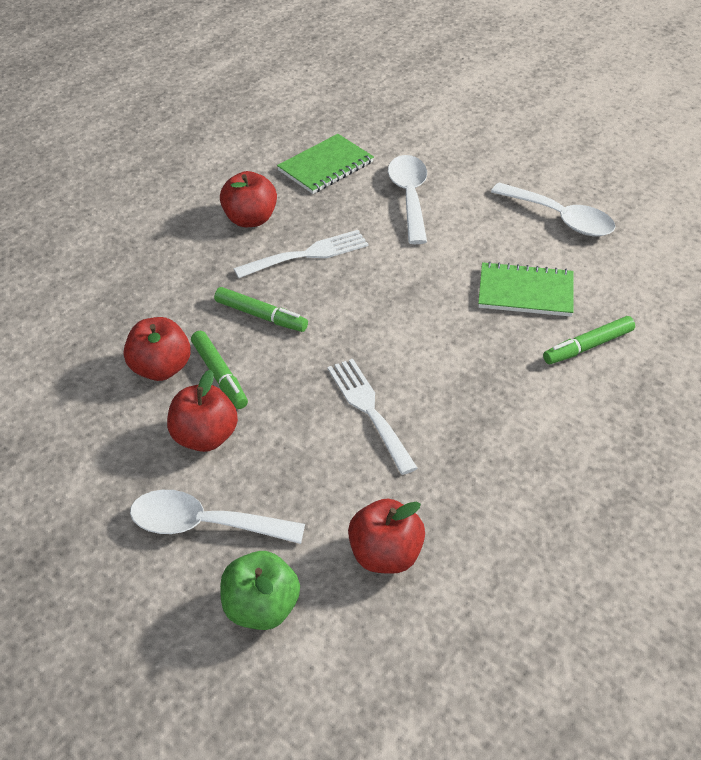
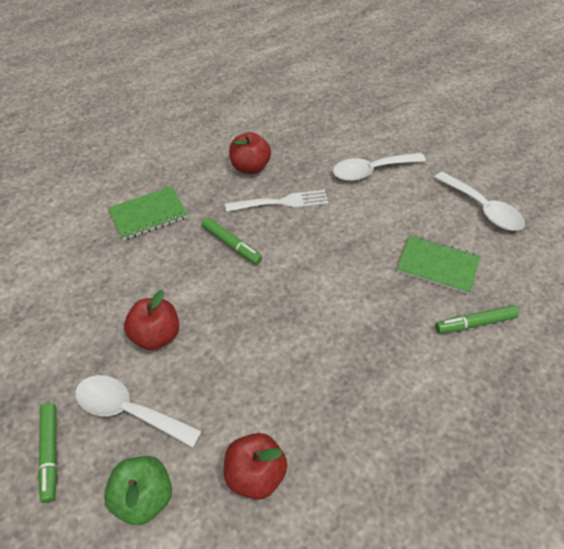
camera: 15 degrees right, 5 degrees up
(160, 368) = (146, 272): red apple -> none
(219, 375) = (185, 287): green marker -> green marker (50, 453)
(326, 166) = (317, 136): green notebook -> green notebook (148, 215)
(369, 410) = (284, 341): white fork -> none
(409, 197) = (371, 171): white spoon -> white spoon turned 120 degrees counterclockwise

